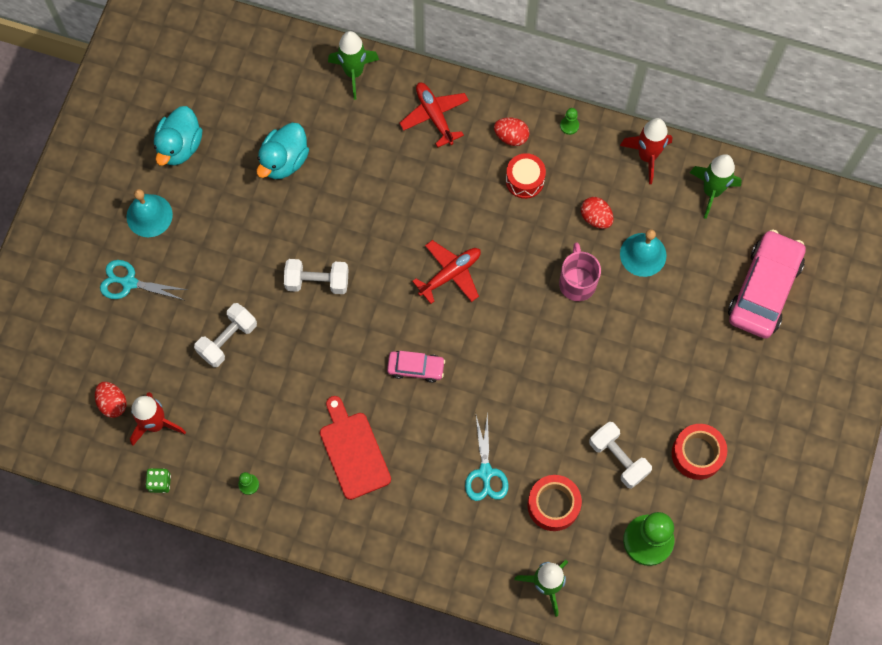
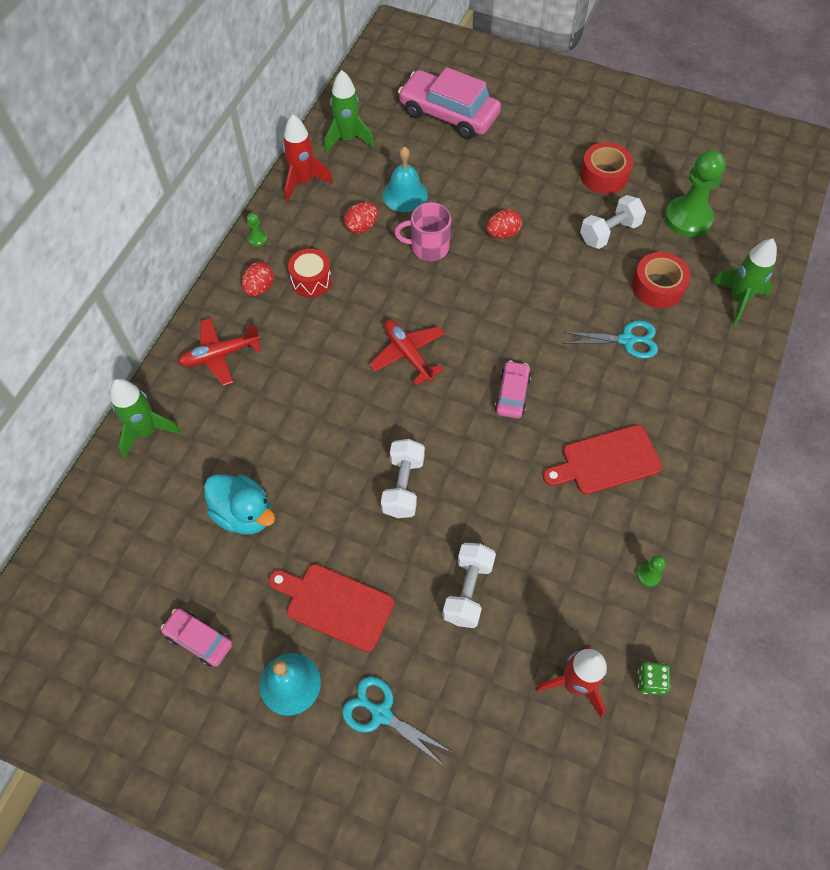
camera: 85 degrees left, 10 degrees down
(113, 403) = (546, 740): red egg -> red egg (502, 234)
(129, 282) = (381, 713): turquoise scissors -> turquoise scissors turned 105 degrees clockwise
(180, 146) = (199, 639): turquoise duck -> pink car
(211, 240) = (335, 605): none -> red cutting board
(228, 339) = (468, 591): white dumbbell -> white dumbbell turned 60 degrees clockwise

